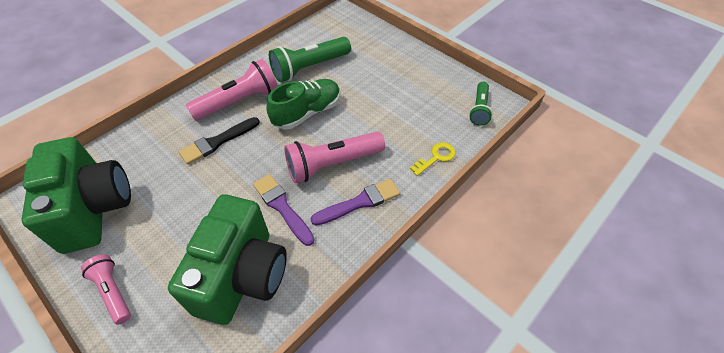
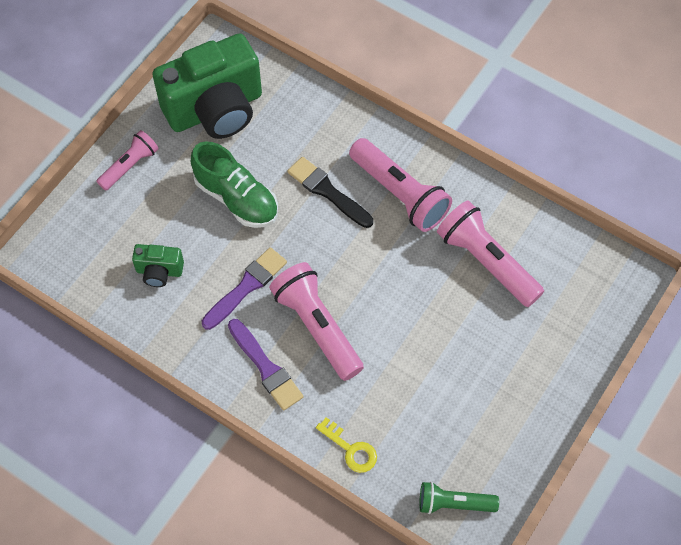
camera: 80 degrees right, 10 degrees up
(242, 276) = (159, 271): green camera -> green camera, size x0.44
(307, 113) = (397, 279): green shoe -> green shoe (236, 198)
(310, 67) = (487, 262): green flashlight -> pink flashlight

